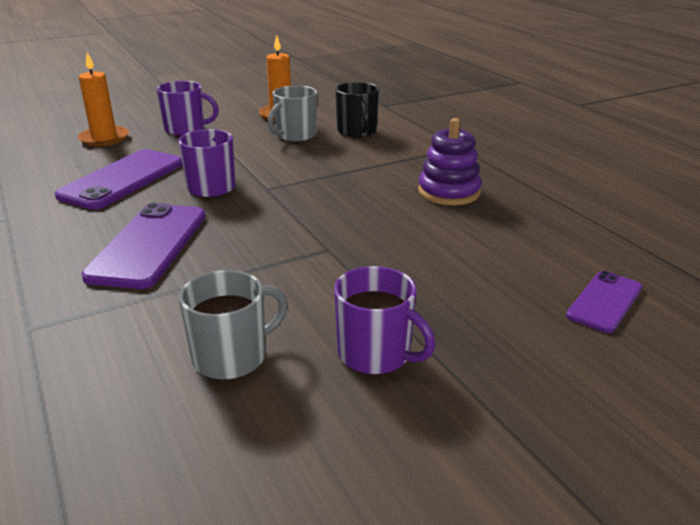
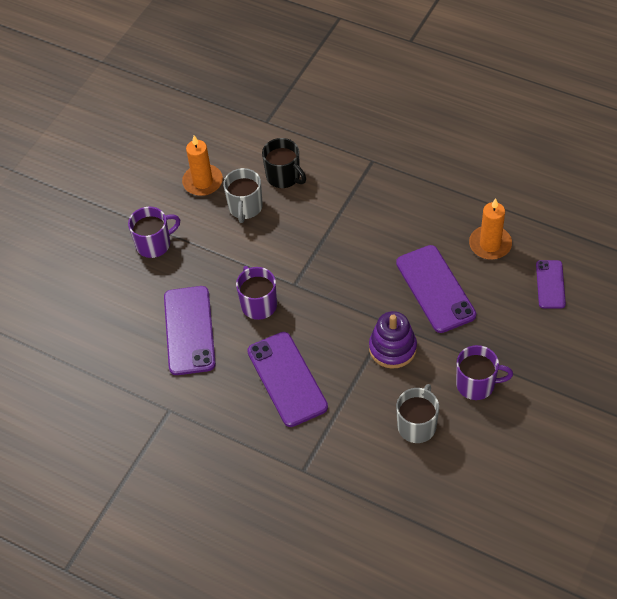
camera: 30 degrees left, 25 degrees up
(104, 138) = (108, 291): orange candle -> orange candle (490, 244)
(424, 246) = (435, 289): none -> purple phone
(449, 192) = (407, 224): purple stacking toy -> purple stacking toy (392, 348)

